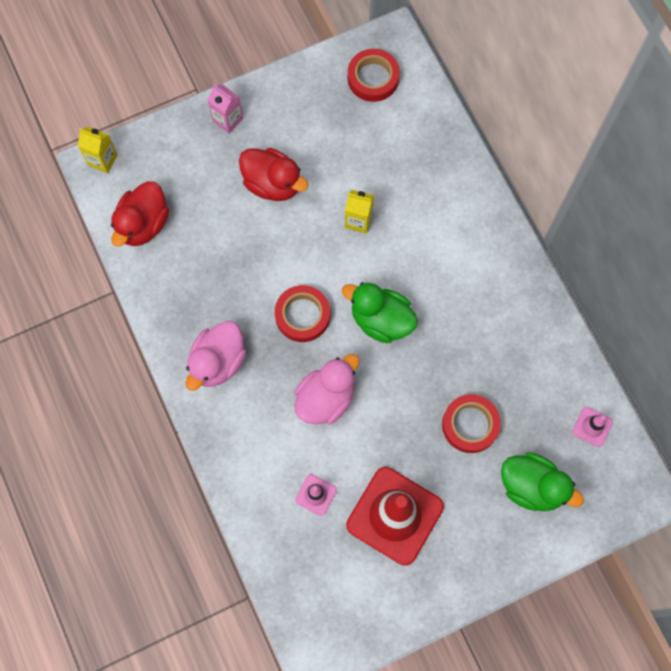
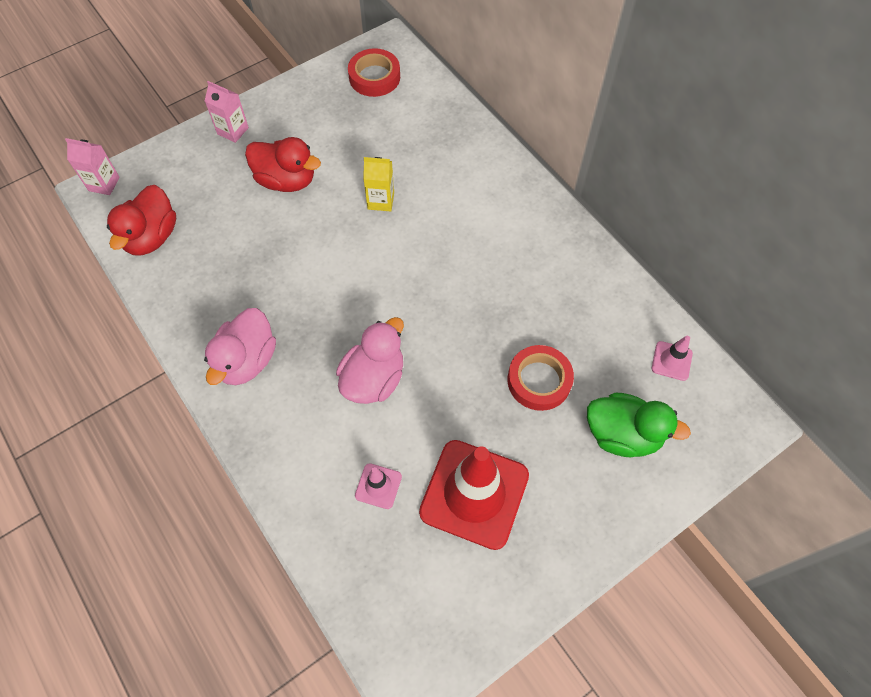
camera: 10 degrees left, 10 degrees down
(102, 160) = (104, 184): yellow carton -> pink carton
(302, 315) = (335, 299): red tape -> none
(381, 320) = (421, 290): green duck -> none

